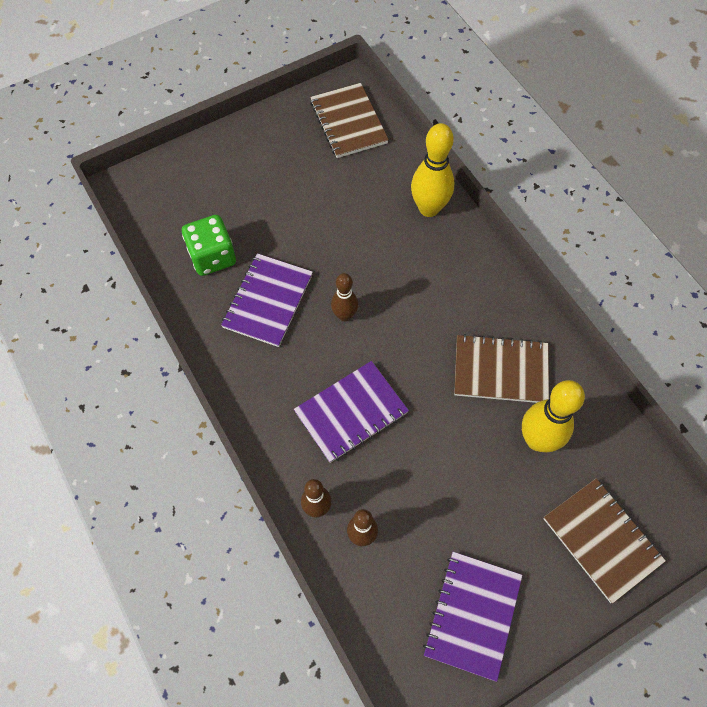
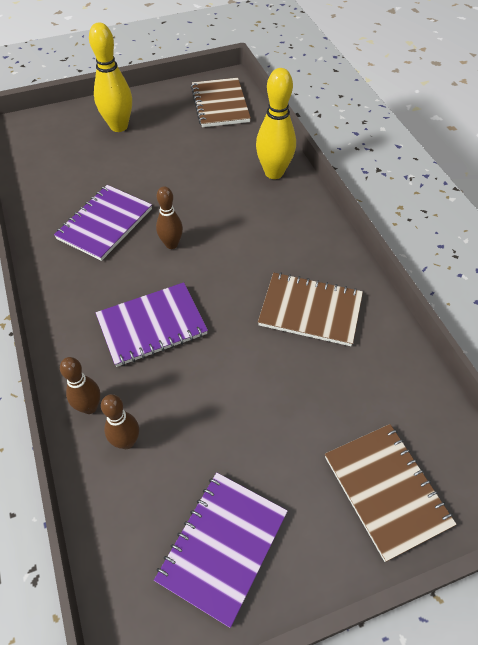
camera: 10 degrees right, 10 degrees down
(212, 257) = (68, 184): green dice -> none
(537, 440) = (334, 379): yellow bowling pin -> yellow bowling pin (119, 126)

